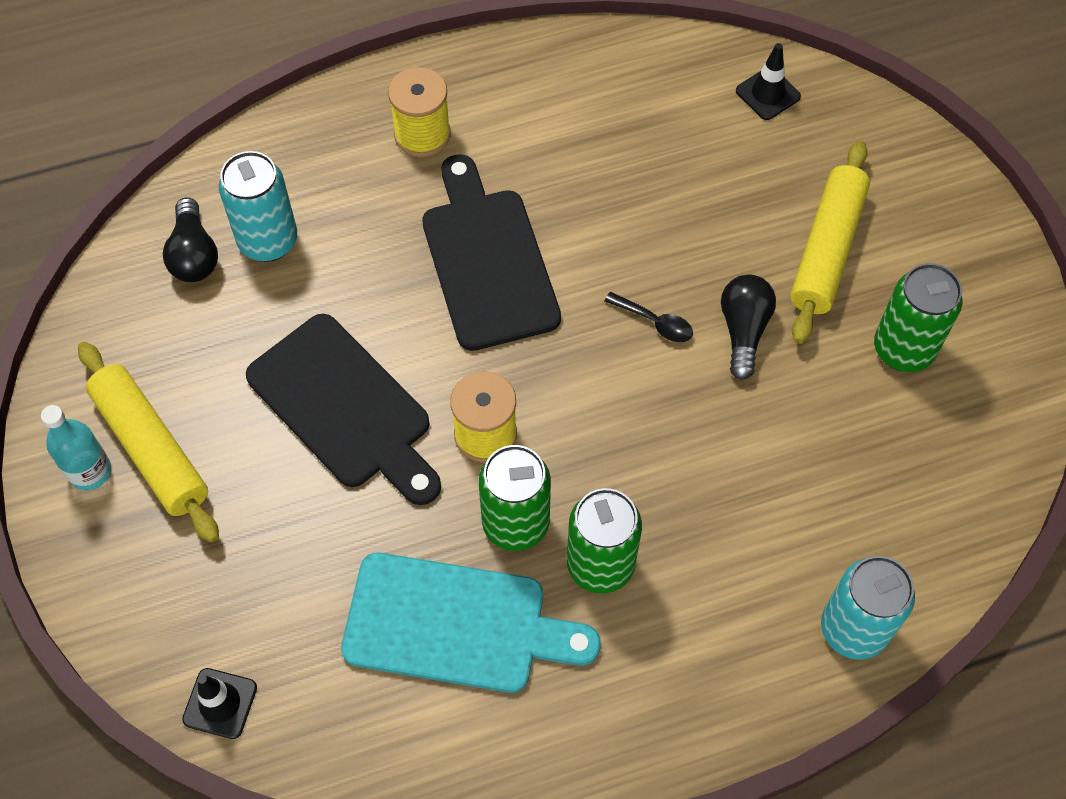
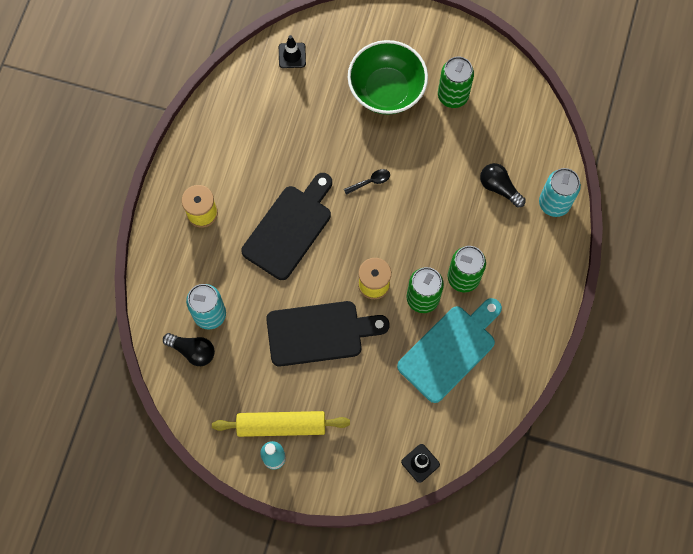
camera: 55 degrees left, 10 degrees up
(487, 260) = (290, 228): black cutting board -> black cutting board turned 105 degrees clockwise
(743, 330) = (400, 150): black light bulb -> black light bulb (499, 188)
(827, 250) = (386, 90): yellow rolling pin -> green bowl

